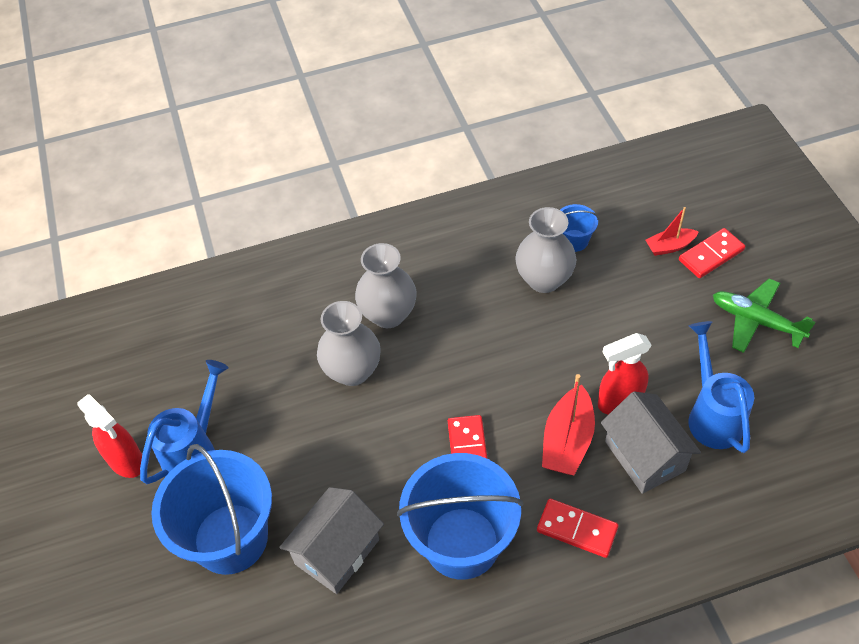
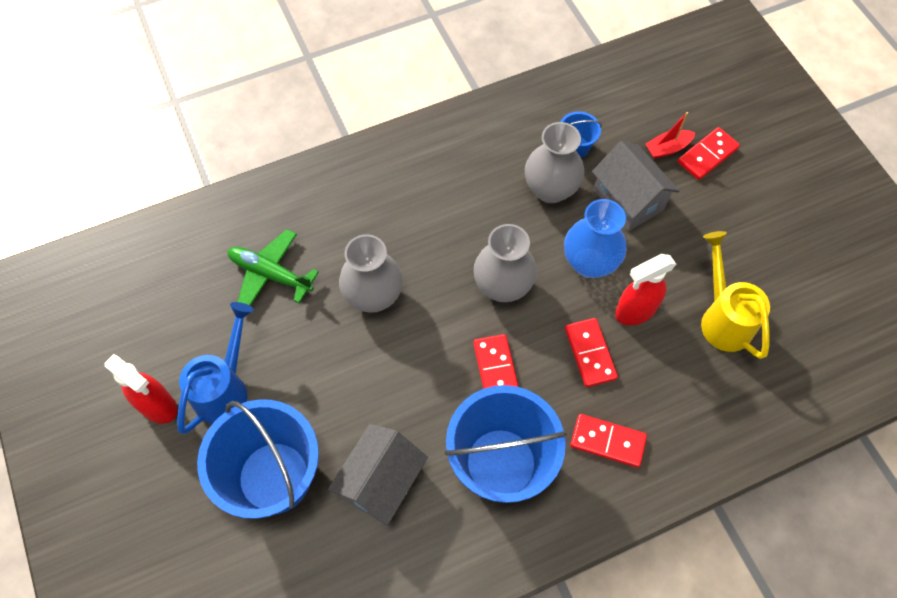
camera: 10 degrees left, 10 degrees up
(388, 314) = (402, 234): grey vase -> grey vase (503, 286)
(567, 441) = (590, 353): red boat -> red domino
(576, 352) = (589, 263): none -> blue vase
(645, 456) = (664, 363): grey house -> grey house (628, 200)
(712, 414) = (722, 318): blue watering can -> yellow watering can
(756, 321) = (755, 221): green plane -> green plane (270, 274)

